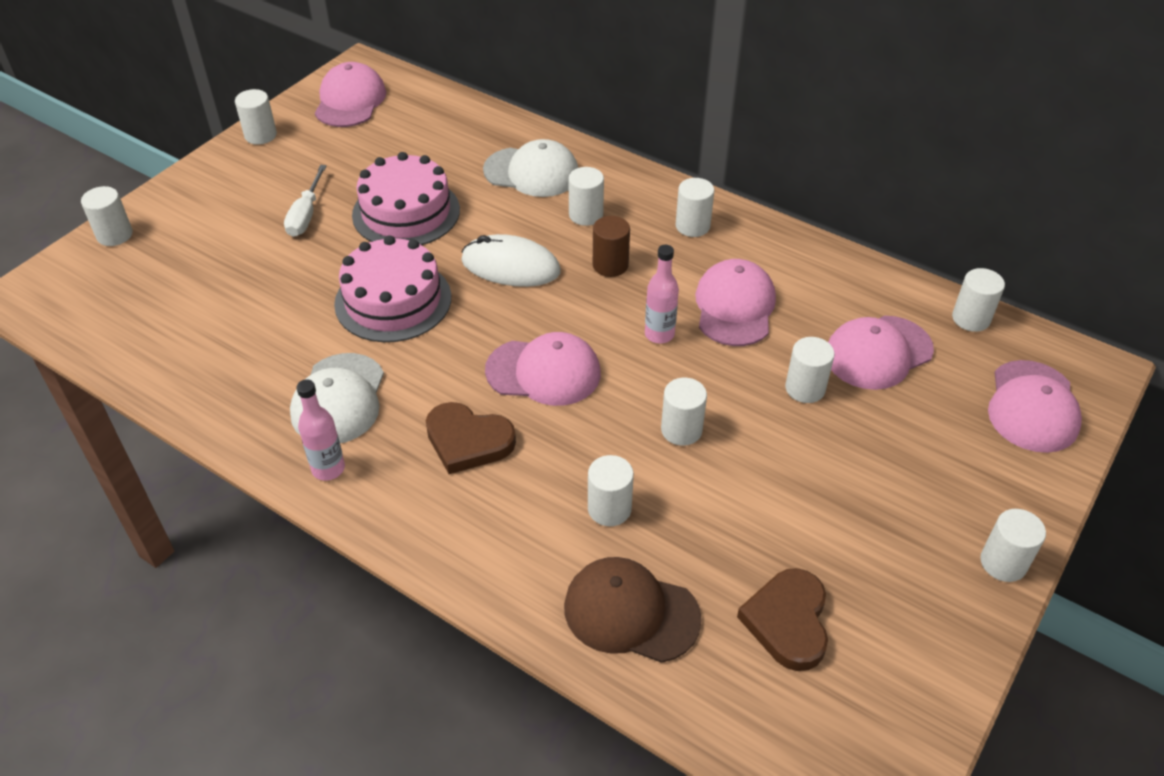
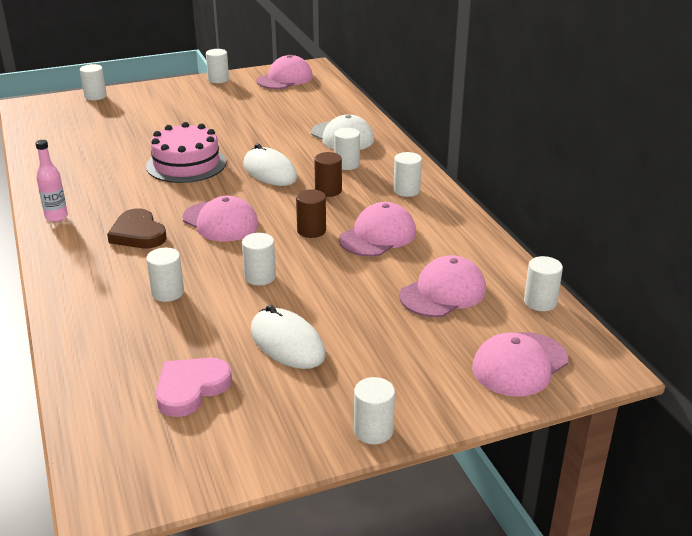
camera: 35 degrees right, 15 degrees down
(306, 215) = (194, 116): white screwdriver -> none
(339, 399) = (101, 192): white cap -> none
(406, 212) = (246, 131): pink cake -> none
(631, 612) = (112, 341): brown cap -> none
(659, 334) = (311, 230): pink bottle -> brown cylinder
(788, 621) = (191, 388): brown heart -> pink heart
(805, 388) = (366, 289): white cylinder -> none
(810, 504) = (287, 343): none -> white mouse
(878, 353) = (443, 292): pink cap -> pink cap turned 135 degrees clockwise

